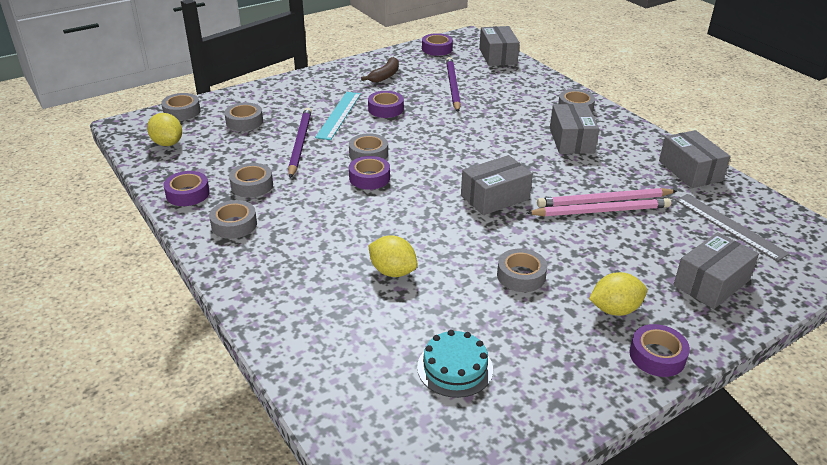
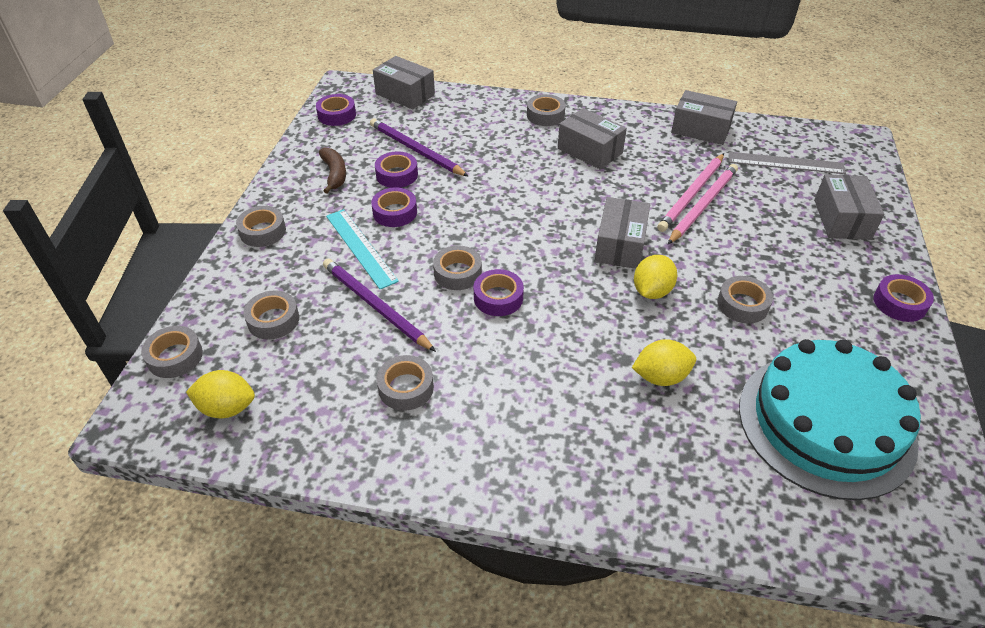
camera: 45 degrees left, 10 degrees up
(187, 194) = (356, 449): purple tape -> purple tape (397, 175)
(234, 225) = (461, 444): grey tape -> grey tape (263, 231)
(455, 368) = (826, 423): turquoise cake -> turquoise cake, size x2.18
(614, 309) = (830, 286): yellow lemon -> yellow lemon (652, 291)

